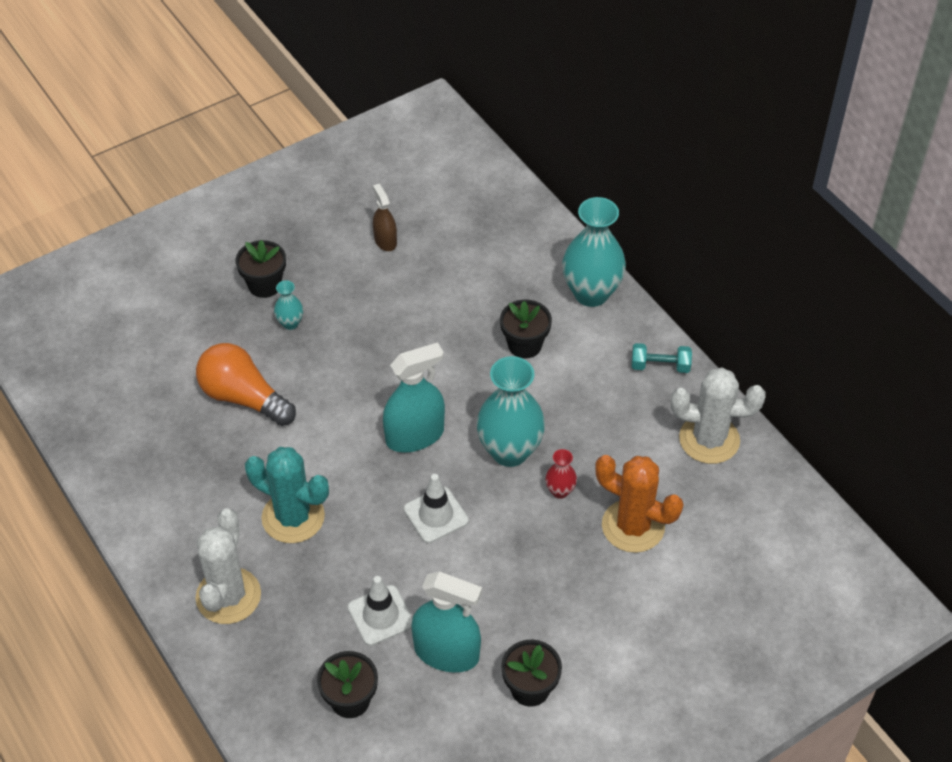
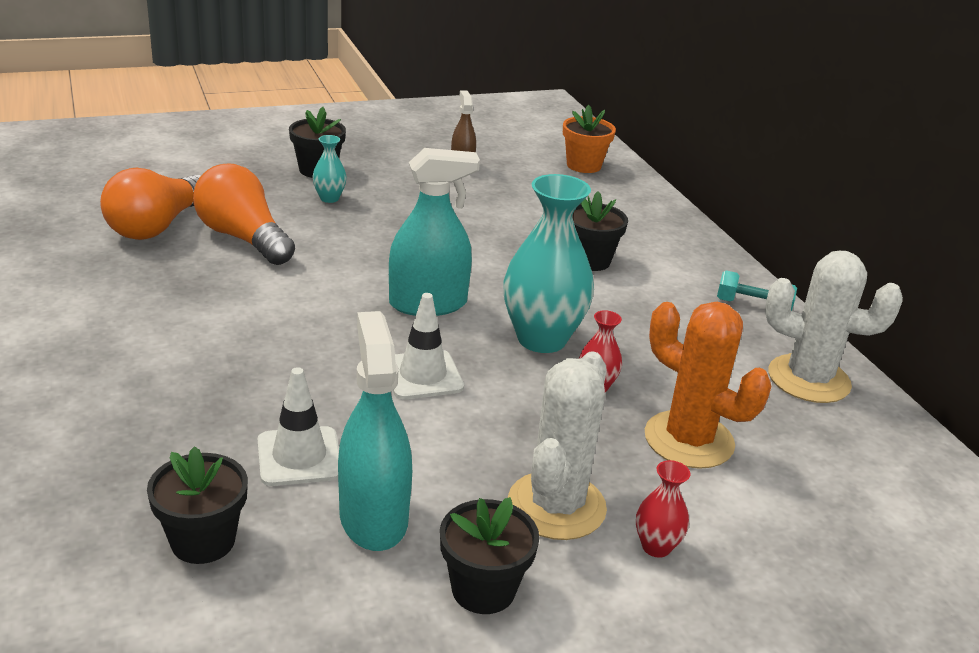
camera: 10 degrees right, 20 degrees down
(169, 403) = (157, 226): none -> orange light bulb
(228, 596) = (108, 394): white cactus -> white cactus (556, 506)
(293, 517) = (239, 341): turquoise cactus -> none
(446, 652) = (373, 517): turquoise spray bottle -> turquoise spray bottle turned 135 degrees counterclockwise
(490, 208) = (583, 165): none -> orange flower pot
(591, 293) = (680, 238): turquoise vase -> none
(626, 626) = (656, 547): none -> red vase

